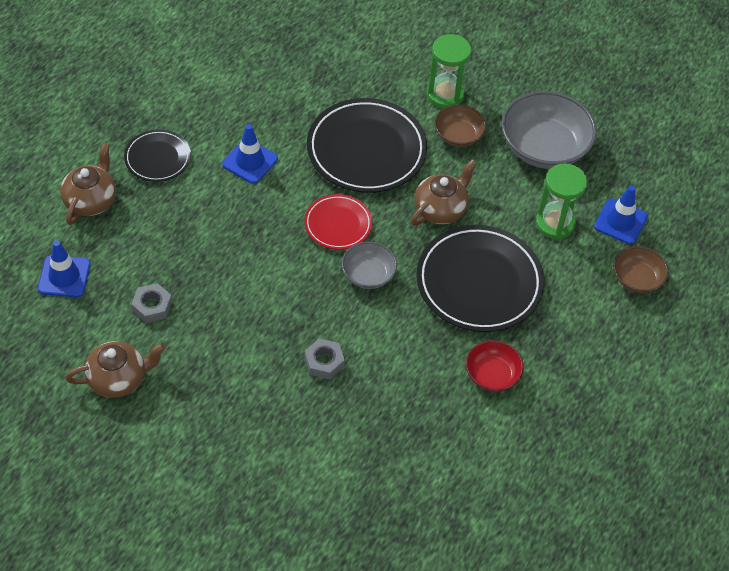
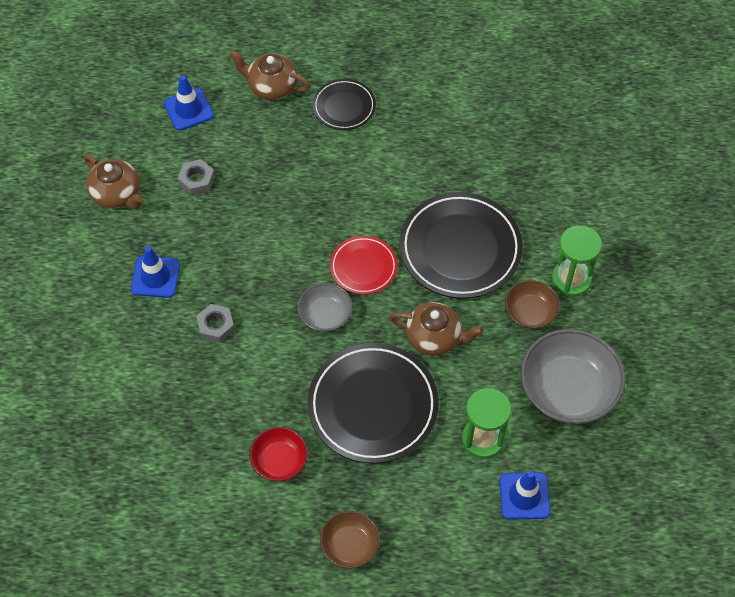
camera: 65 degrees right, 5 degrees up
(91, 200) = (271, 87): brown teapot -> brown teapot turned 150 degrees counterclockwise
(250, 161) = (386, 171): blue traffic cone -> blue traffic cone (155, 277)
(637, 279) = (464, 539): brown bowl -> brown bowl (350, 546)

